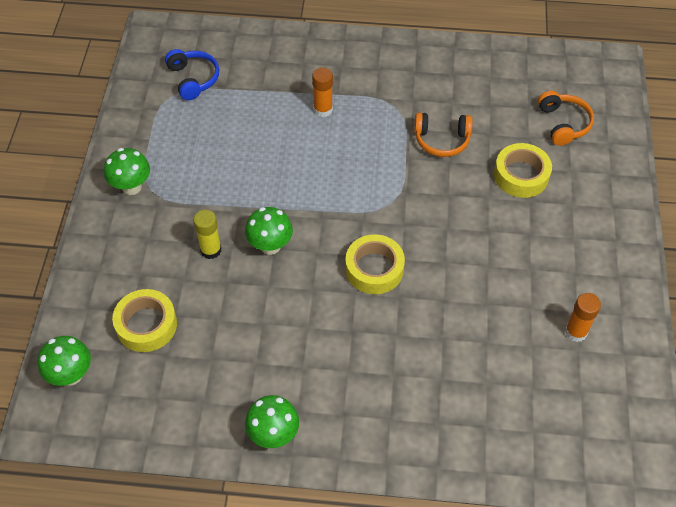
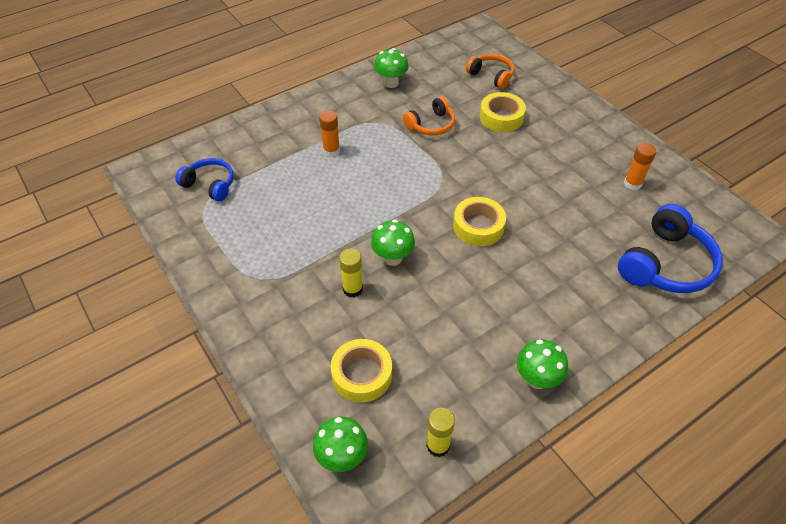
camera: 40 degrees left, 5 degrees down
(131, 187) = (240, 286): green mushroom -> green mushroom (391, 83)
(143, 422) = (438, 445): none -> yellow glue stick
(510, 429) = (665, 264): none -> blue headphones

